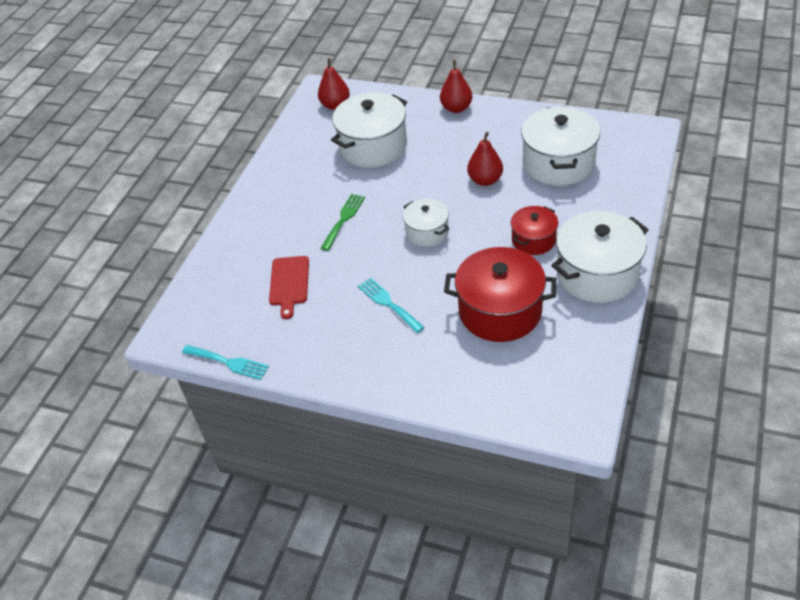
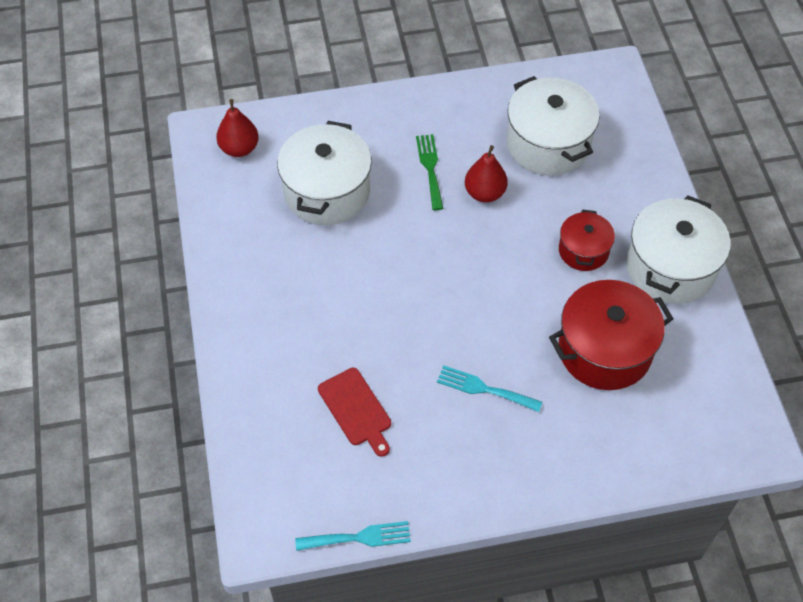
camera: 35 degrees left, 10 degrees up
(344, 219) = (360, 302): green fork -> green fork (430, 168)
(427, 232) = (466, 283): white pot -> none
(456, 108) = (389, 106): red pear -> none

